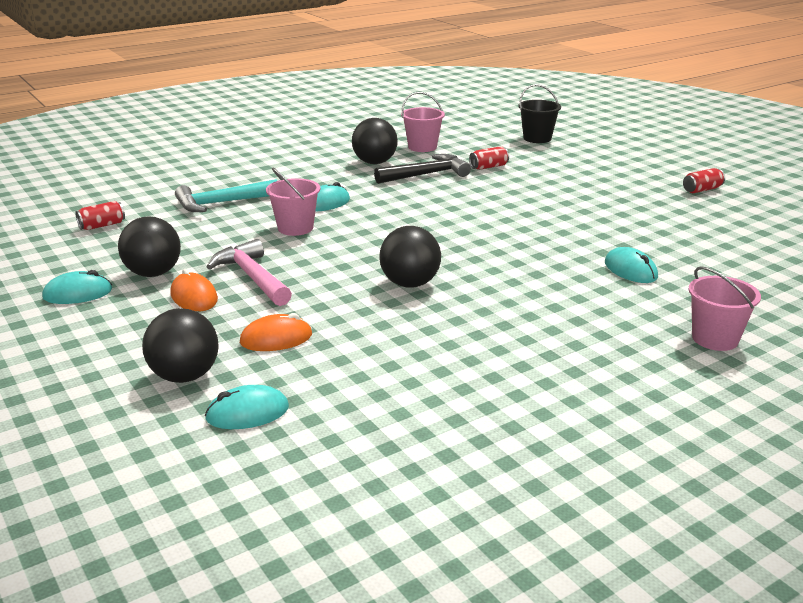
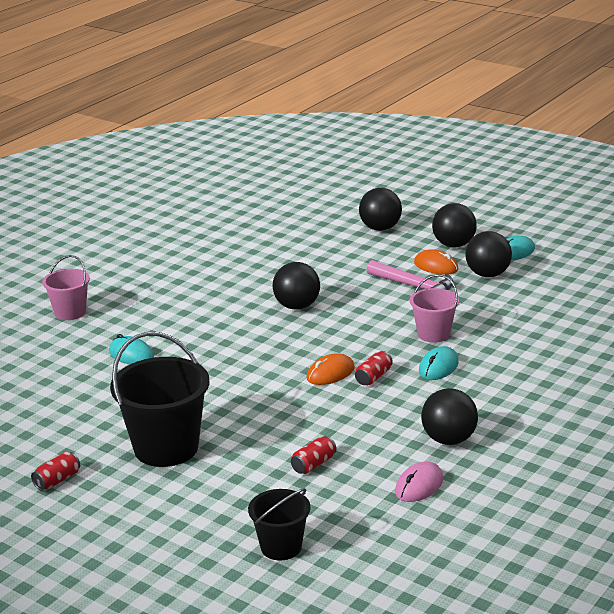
camera: 160 degrees right, 0 degrees up
(102, 225) = (593, 301): red can -> red can (373, 377)
(129, 321) = (454, 245): none -> black ball
(221, 203) = (532, 345): turquoise hammer -> none
(247, 413) = (327, 222): turquoise mouse -> none
(276, 339) = (352, 255): orange mouse -> orange mouse (330, 373)
(422, 147) = (419, 485): pink bucket -> pink mouse
(426, 174) = (374, 433): black hammer -> none
(605, 193) = (166, 448): none -> black bucket

